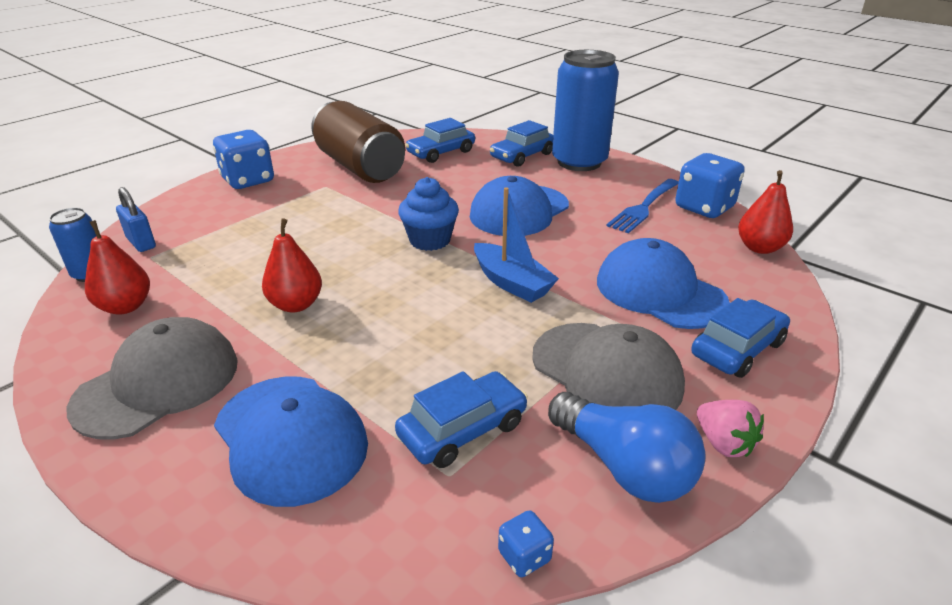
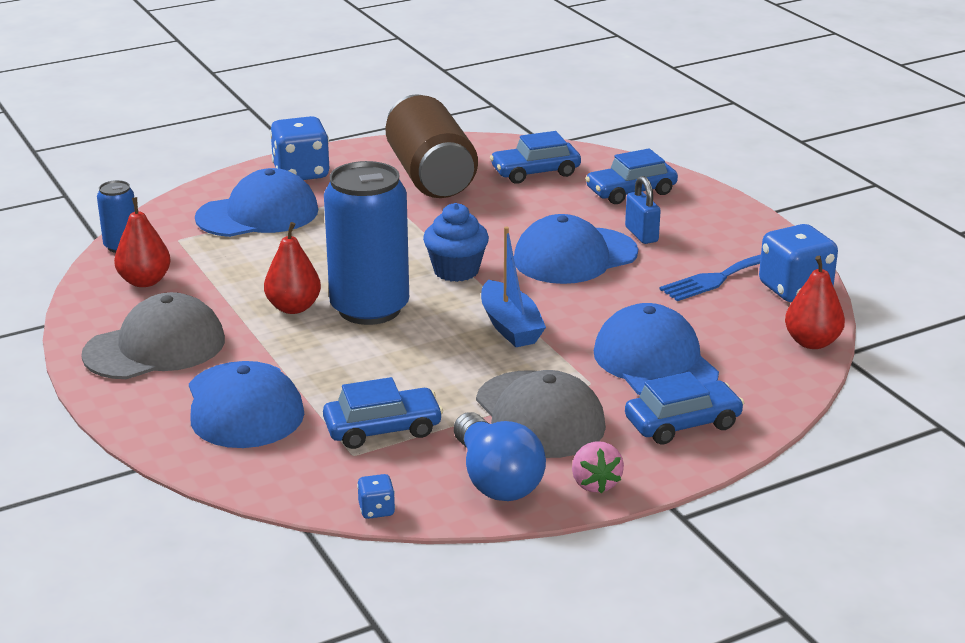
camera: 20 degrees right, 5 degrees down
(141, 243) = (173, 224): blue padlock -> blue padlock (641, 234)
(222, 221) = (258, 214): none -> blue cap
(579, 162) = (695, 210): blue can -> blue can (369, 309)

